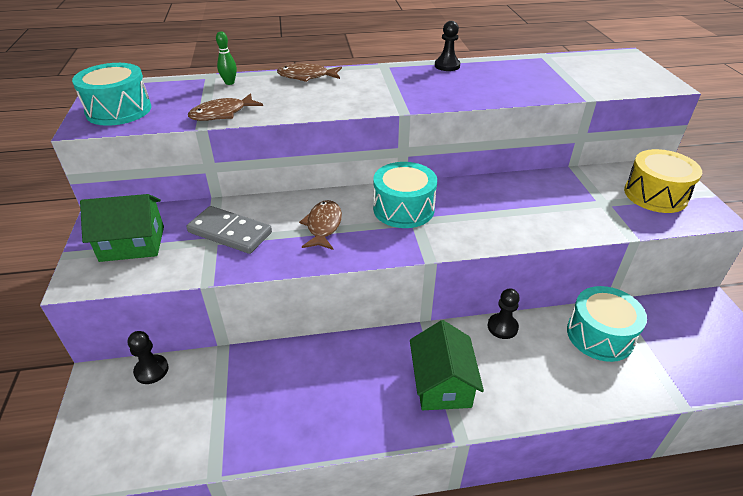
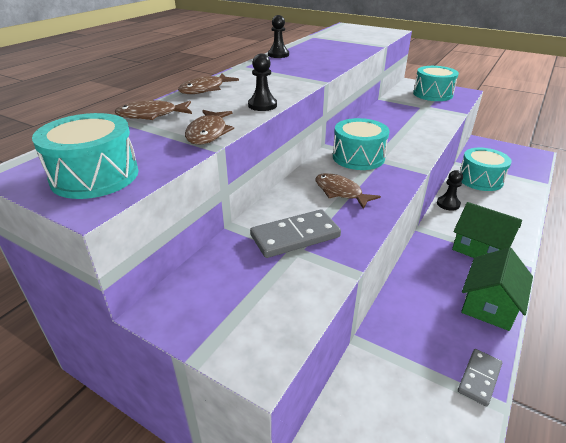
camera: 50 degrees left, 5 degrees down
(132, 244) = (239, 300): green house -> green house (489, 304)
(151, 370) = (344, 404): black pawn -> black pawn (262, 105)
(229, 83) = (151, 115): green bowling pin -> brown fish
(237, 446) = (479, 378): none -> grey domino
(655, 195) = (432, 94): yellow drum -> turquoise drum

